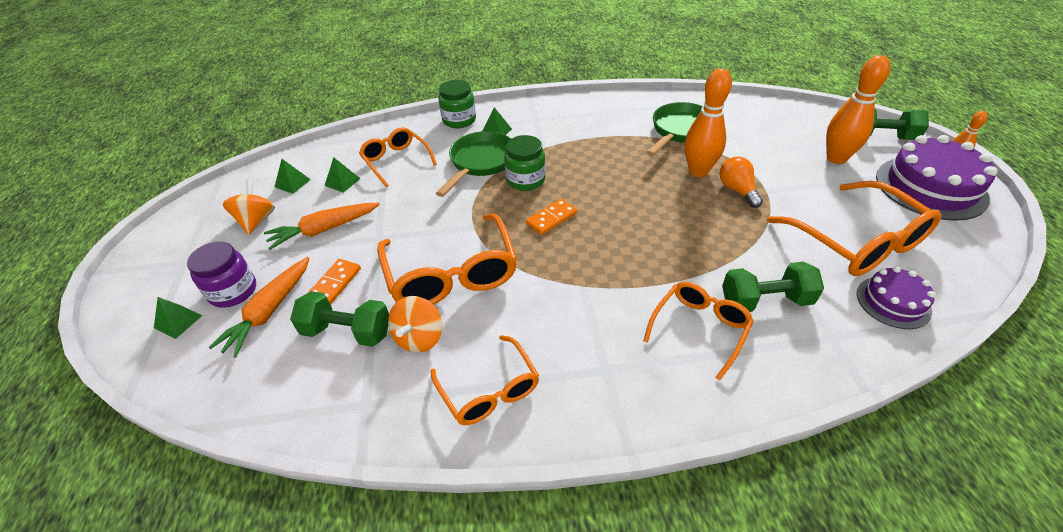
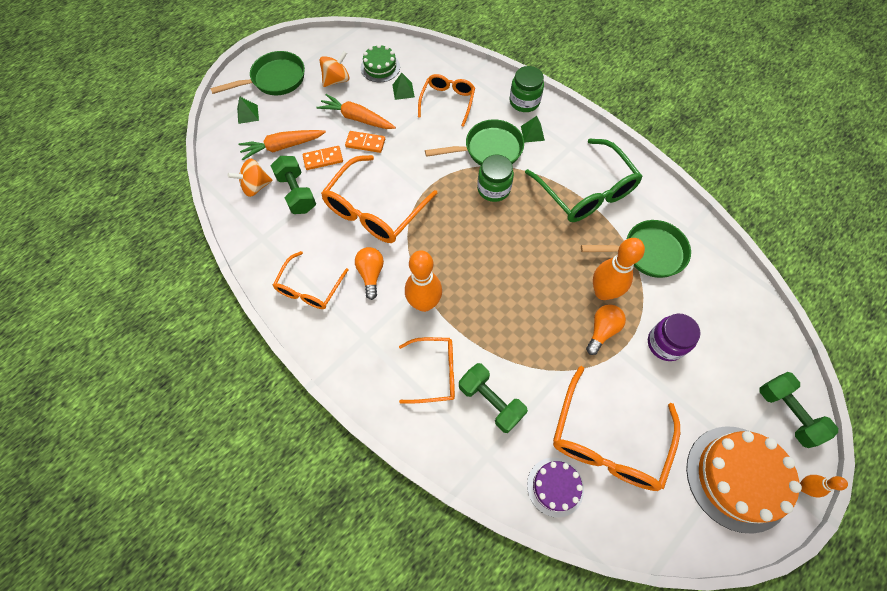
camera: 50 degrees right, 20 degrees up
(174, 271) = (274, 80): none -> green pan
(233, 291) = (282, 118): purple jar -> purple jar (665, 343)
(292, 183) = (380, 67): green pyramid -> green cake
(419, 338) = (318, 230): orange spinning top -> orange spinning top (256, 186)
(528, 319) = (371, 274): none -> orange light bulb
(551, 218) = (467, 230): orange domino -> orange domino (365, 143)
(588, 132) = (586, 191): none -> green glasses
(836, 158) = (715, 387): orange bowling pin -> orange bowling pin (424, 303)
(930, 187) = (737, 478): purple cake -> orange cake

